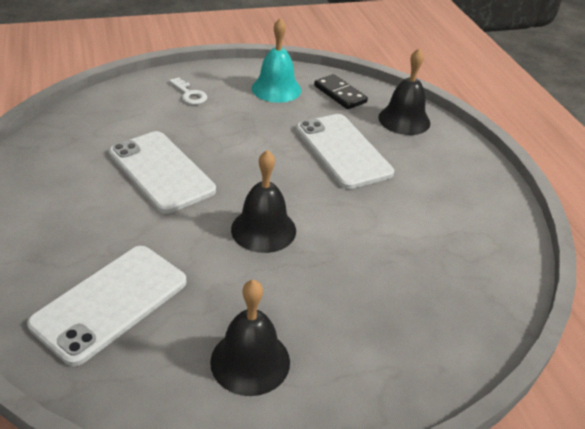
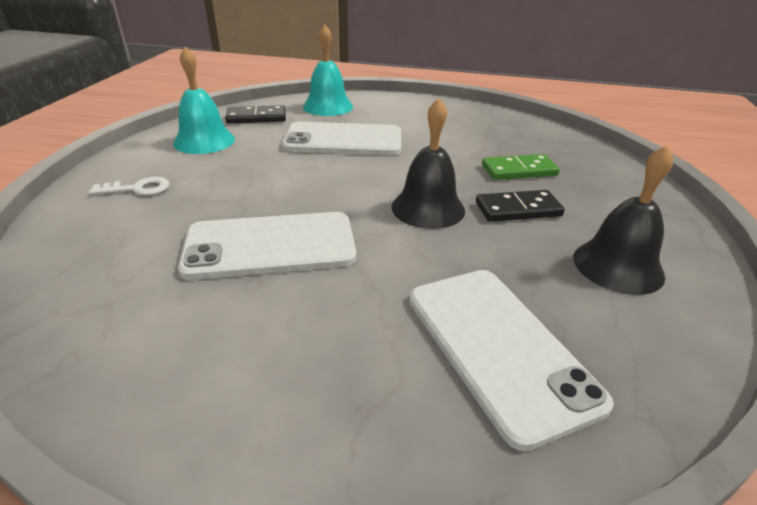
camera: 60 degrees left, 5 degrees down
(302, 284) = (518, 209): none -> black domino
(382, 272) = (519, 170): none -> green domino
(404, 120) = (328, 106): black bell -> turquoise bell

